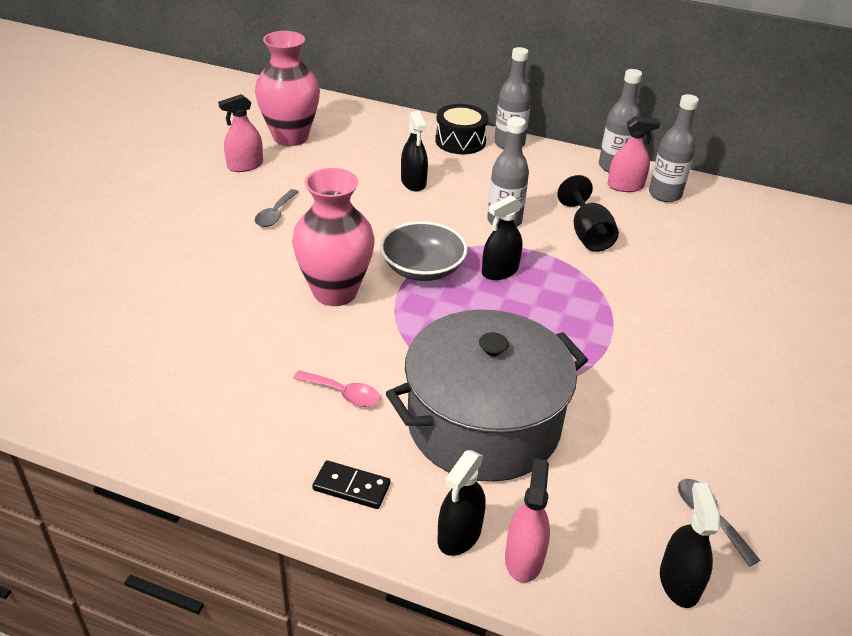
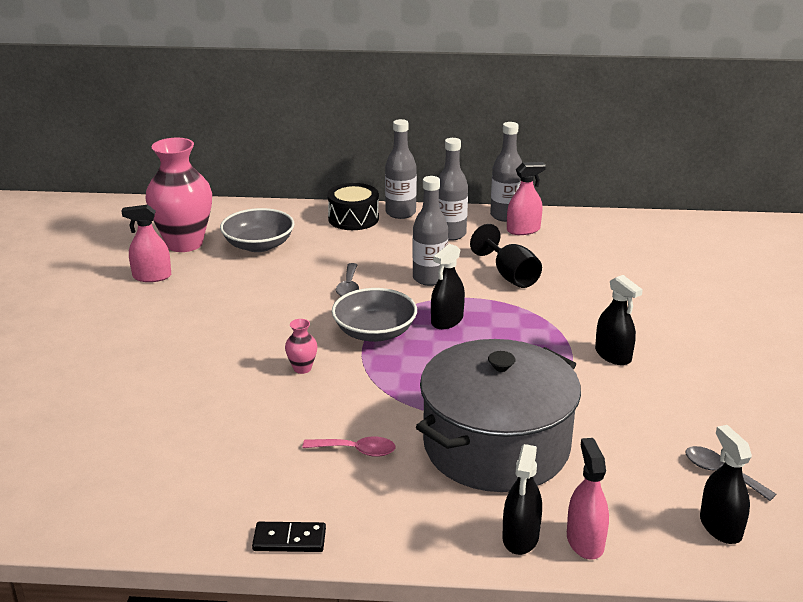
camera: 15 degrees left, 10 degrees down
(245, 165) = (152, 276): pink spray bottle -> pink spray bottle turned 45 degrees clockwise
(275, 214) = (207, 313): grey spoon -> grey spoon (349, 286)
(335, 292) = (302, 368): pink vase -> pink vase, size x0.41
(351, 487) = (404, 523): black domino -> black domino (289, 540)
(357, 152) = (259, 245): none -> grey bowl
(413, 182) = (327, 261): black spray bottle -> black spray bottle (613, 355)
(665, 194) = (561, 231): grey bottle -> grey bottle (450, 234)

